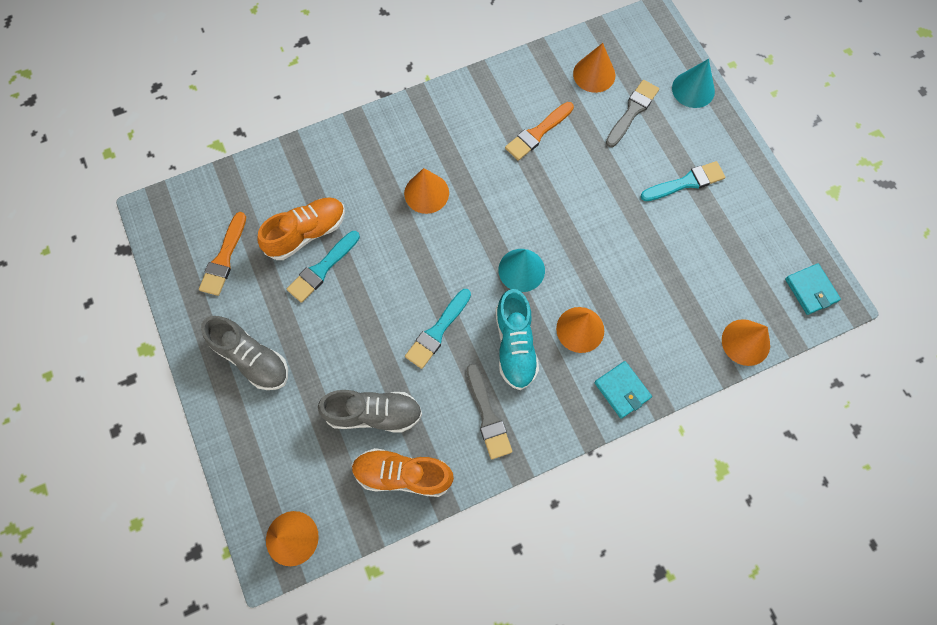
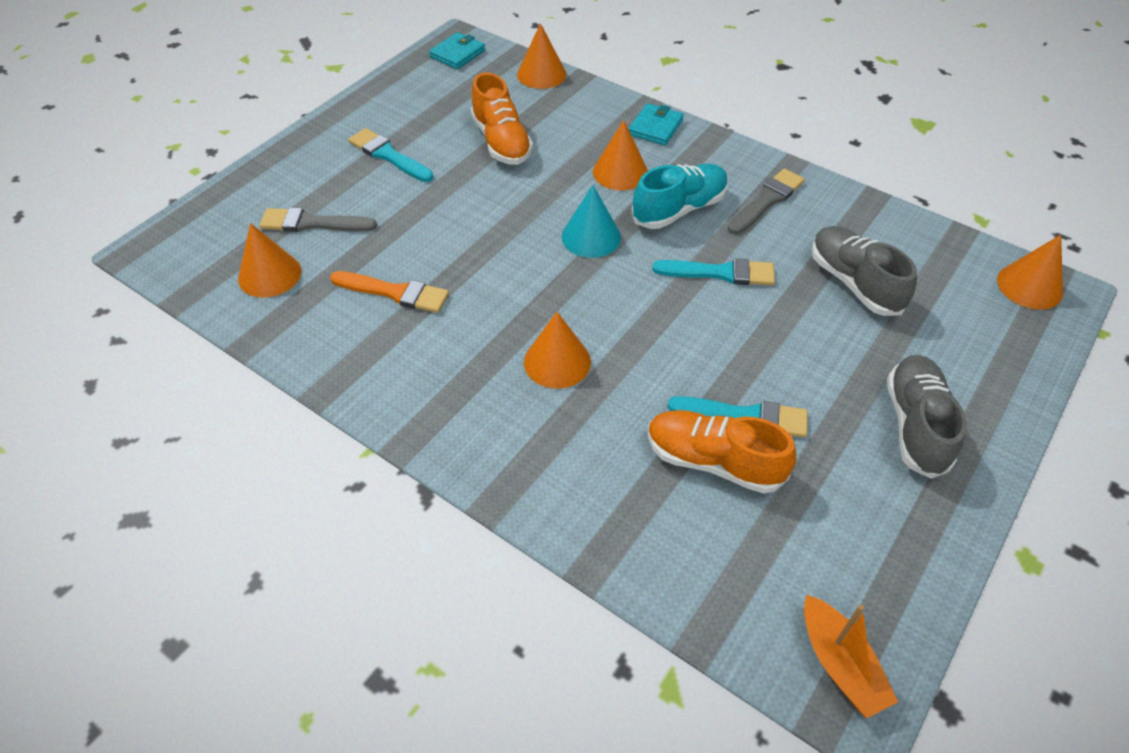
camera: 120 degrees left, 20 degrees down
(172, 217) = (840, 664): none -> orange boat
(224, 258) = (832, 542): orange brush -> none
(403, 474) = (883, 234): orange shoe -> orange shoe (501, 142)
(693, 89) = (251, 186): turquoise cone -> none

